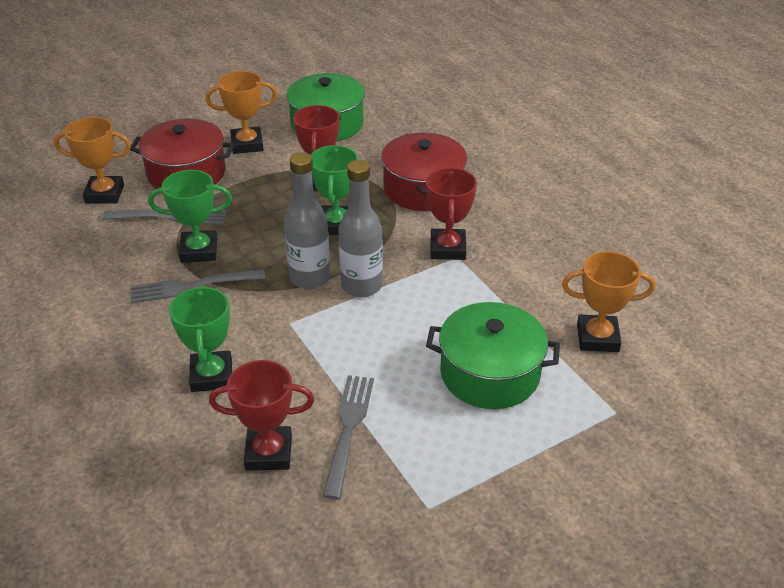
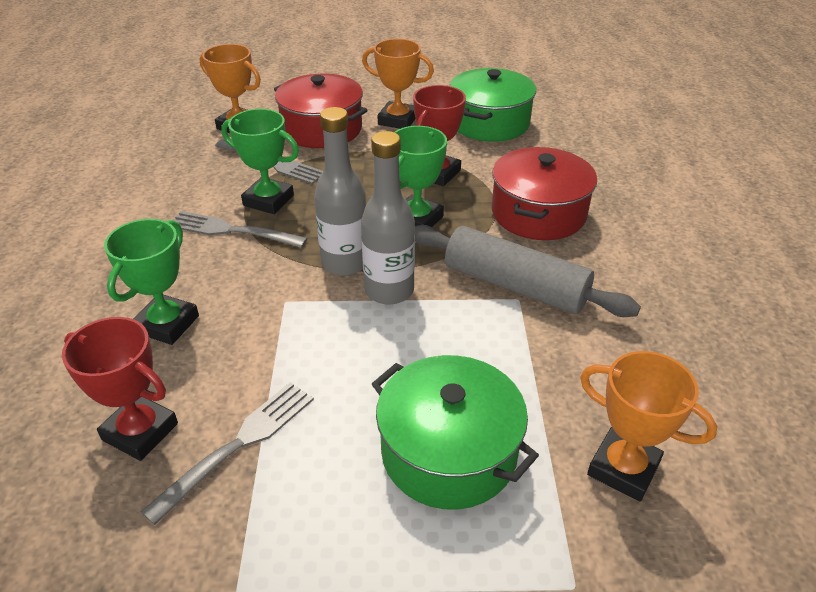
camera: 30 degrees right, 0 degrees up
(447, 248) = (515, 285): red trophy -> grey rolling pin

